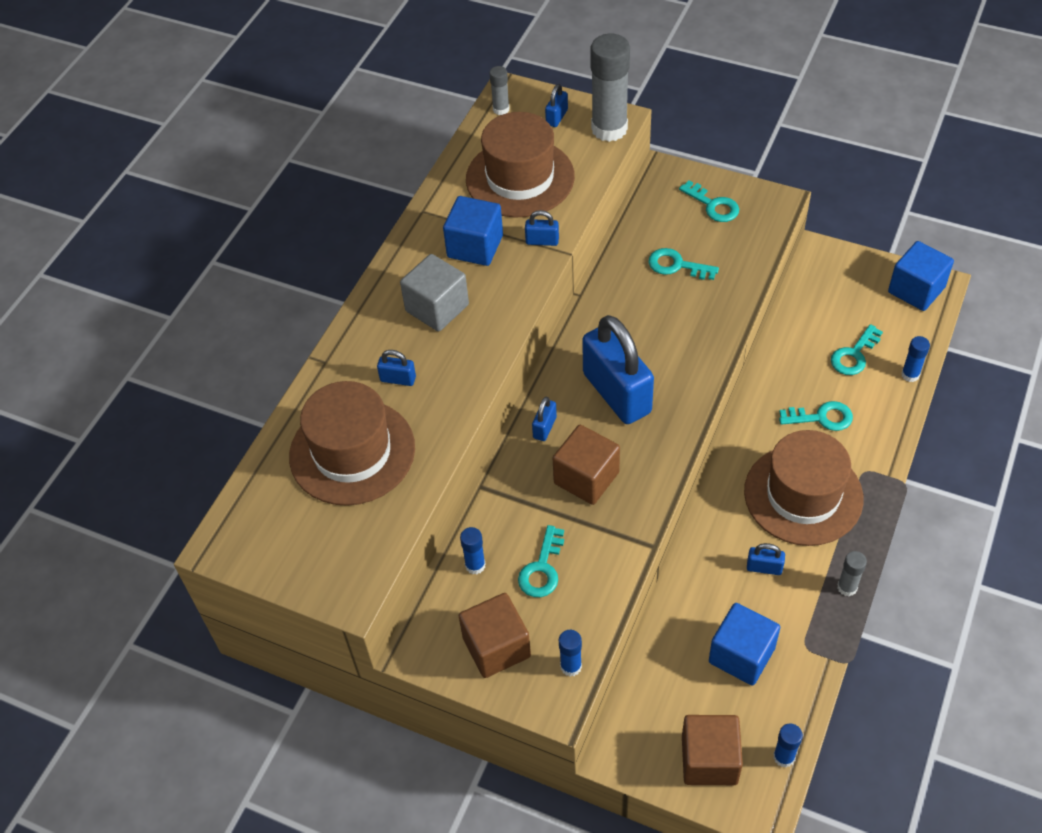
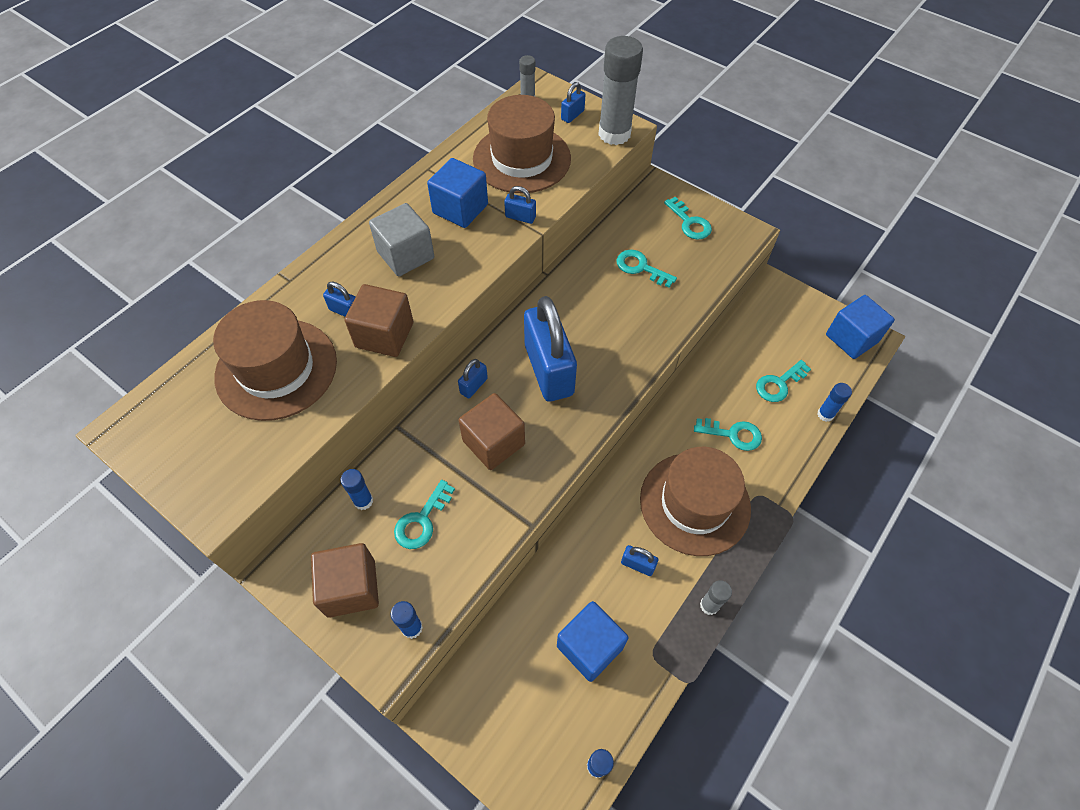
camera: 10 degrees right, 5 degrees up
(709, 760) = (525, 748): brown cube -> brown cube (384, 335)

